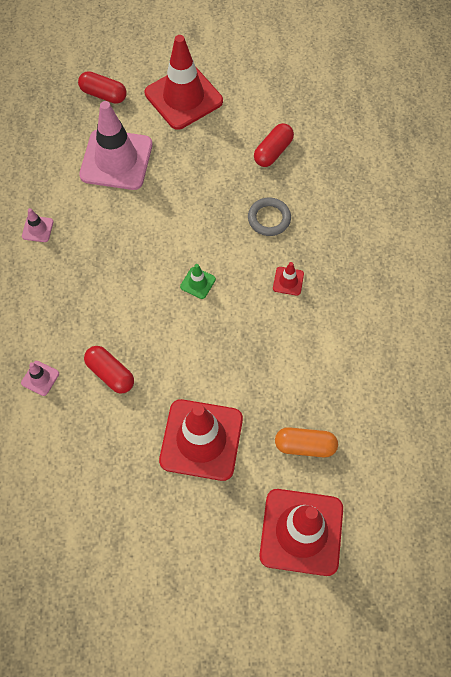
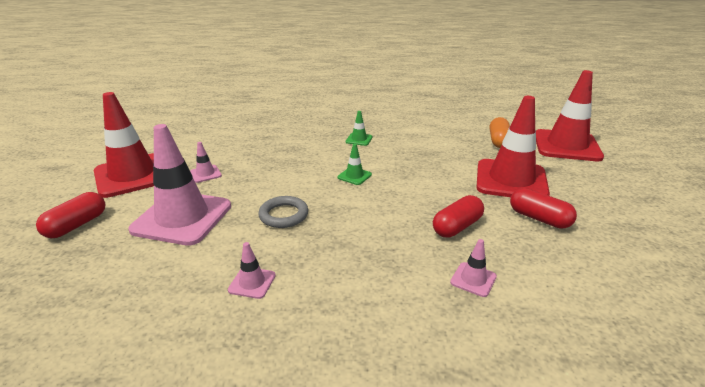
camera: 85 degrees left, 35 degrees down
(191, 153) = (205, 174): none -> pink traffic cone
(269, 218) = (297, 143): grey ring -> grey ring (283, 215)
(273, 152) = (230, 138): red capsule -> red capsule (539, 218)
(288, 281) = (359, 139): red traffic cone -> green traffic cone

